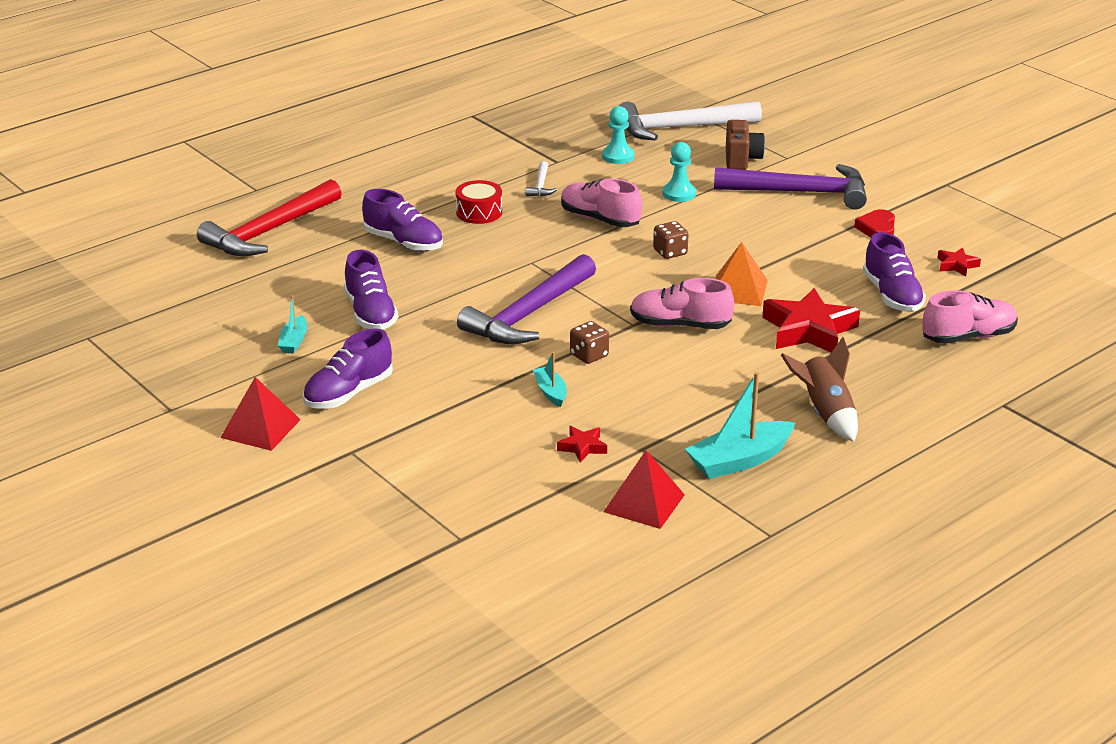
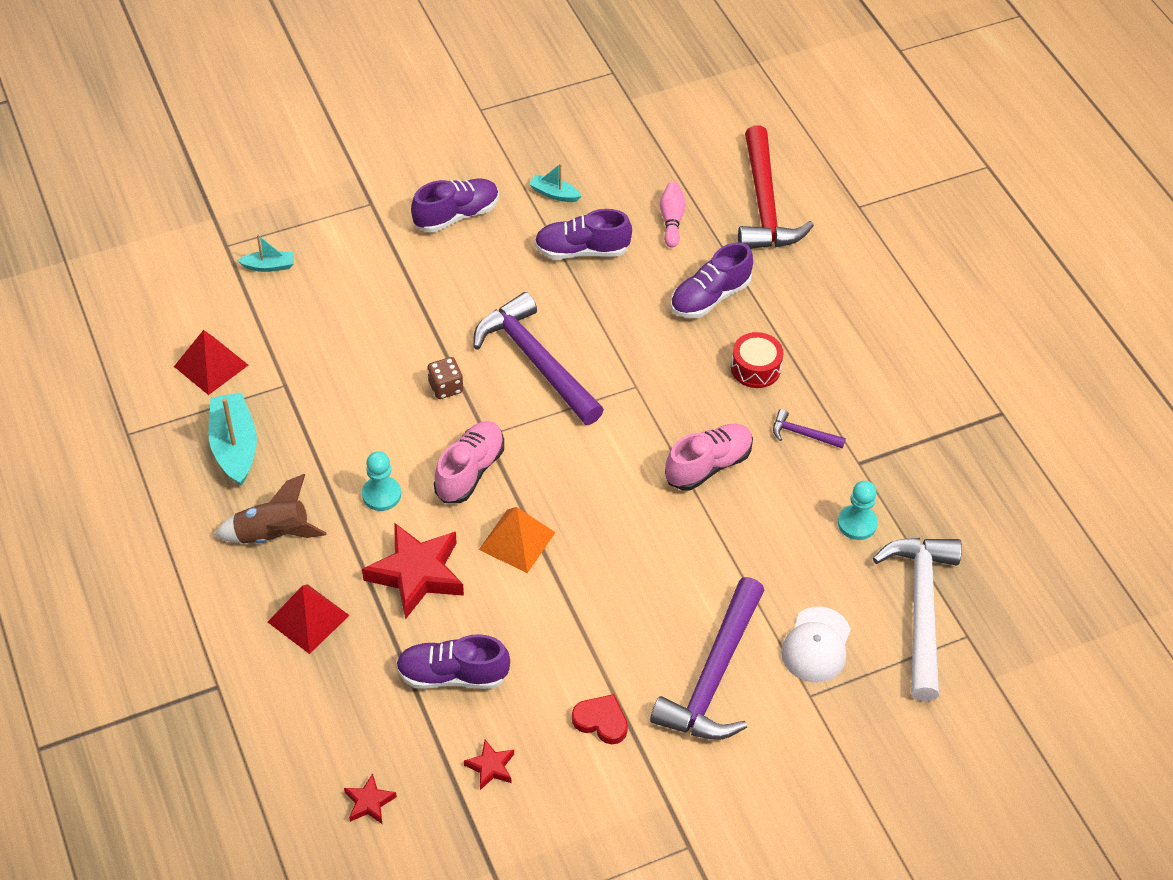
camera: 105 degrees right, 20 degrees up
(260, 428) = (429, 156): red pyramid -> red pyramid (308, 618)
(269, 231) = (765, 204): red hammer -> red hammer turned 150 degrees counterclockwise
(309, 274) = (671, 220): none -> pink bowling pin
(348, 393) = (456, 215): purple shoe -> purple shoe turned 90 degrees clockwise
(541, 185) = (803, 434): white hammer -> purple hammer
(550, 392) = (398, 345): turquoise boat -> turquoise boat (269, 266)
(582, 447) = (306, 346): red star -> red star (369, 802)
(670, 252) = (615, 506): brown dice -> none
(679, 194) = (746, 554): turquoise pawn -> turquoise pawn (381, 495)
(741, 160) = (816, 645): brown camera -> white cap
(968, 337) = (345, 711): pink shoe -> none

